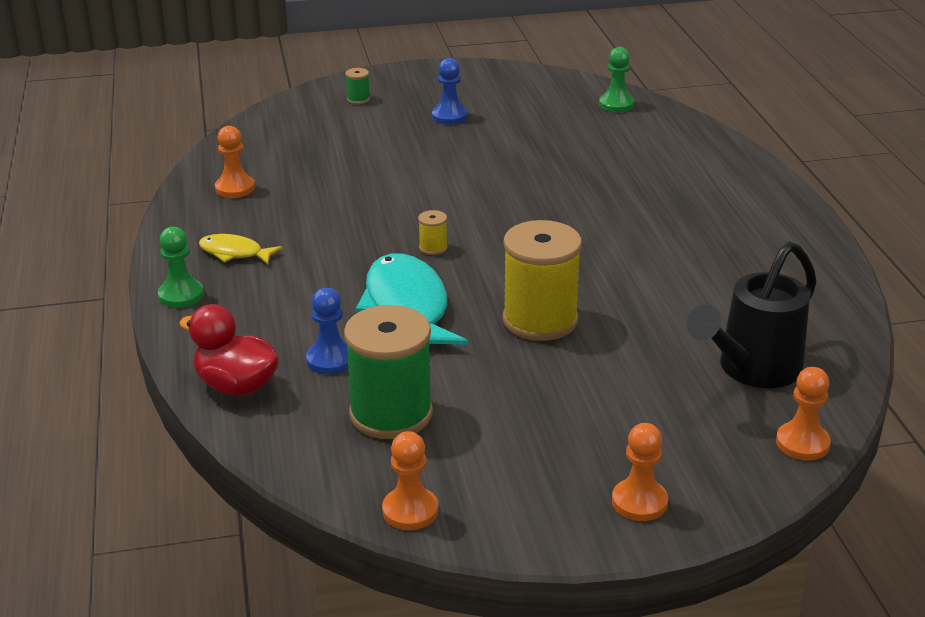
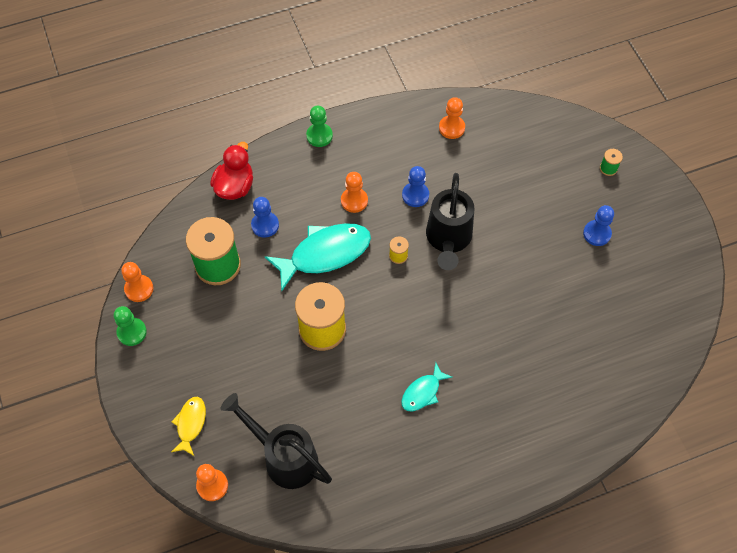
camera: 80 degrees right, 30 degrees up
(234, 253) = (371, 149): yellow fish -> yellow fish (190, 424)
(336, 225) = (415, 195): none -> blue pawn
(420, 209) = (448, 239): none -> black watering can
(616, 104) = (655, 350): green pawn -> green pawn (132, 332)
(639, 502) = (153, 397): orange pawn -> orange pawn (354, 201)
(655, 250) = (423, 392): none -> turquoise fish

